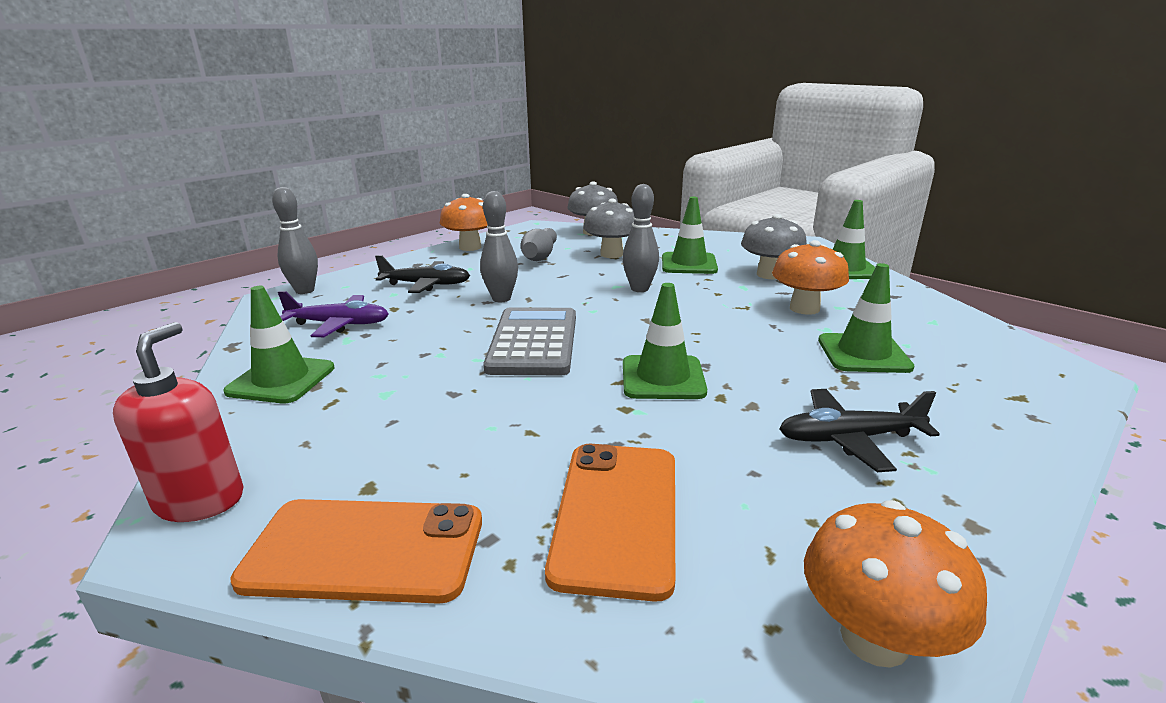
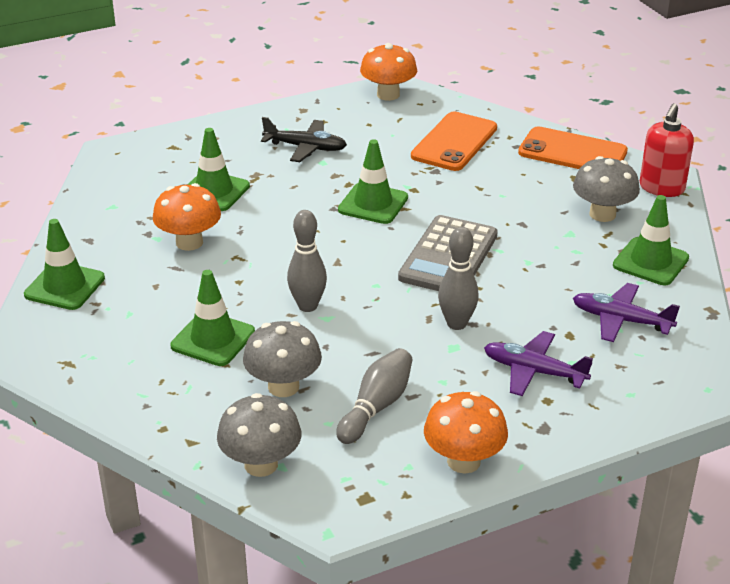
camera: 160 degrees left, 10 degrees up
(305, 291) = (676, 394): grey bowling pin -> none
(426, 285) = (533, 371): black plane -> purple plane
(769, 275) = (153, 297): grey mushroom -> grey mushroom (602, 214)

